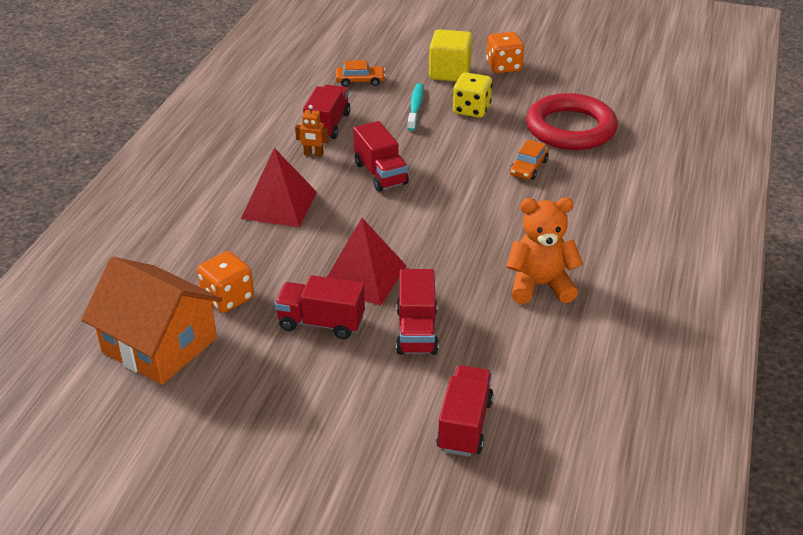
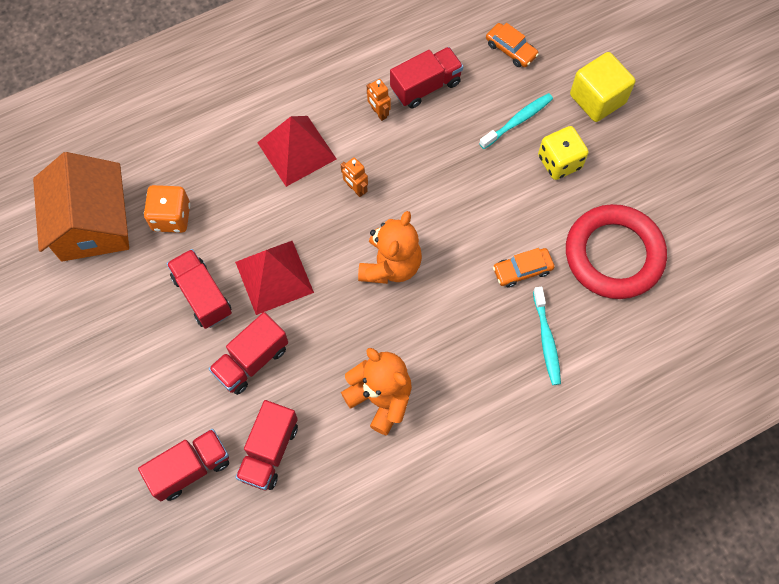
camera: 45 degrees right, 30 degrees up
(354, 198) = (355, 189): none -> orange robot
(381, 174) = (403, 178): red truck -> red truck (269, 451)
(439, 218) = (390, 265): none -> orange teddy bear
(504, 67) = (654, 129): orange dice -> none
(596, 188) = (546, 340): none -> turquoise toothbrush

